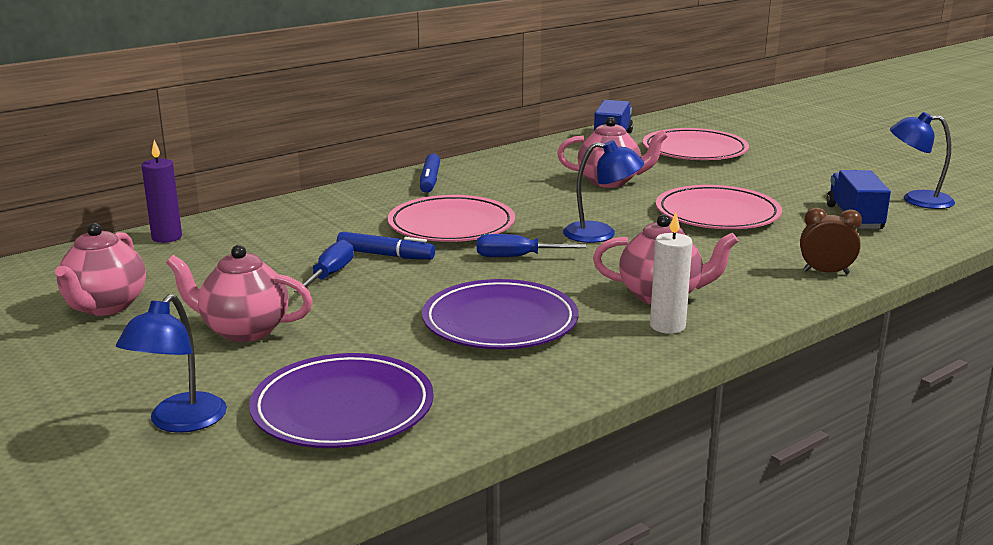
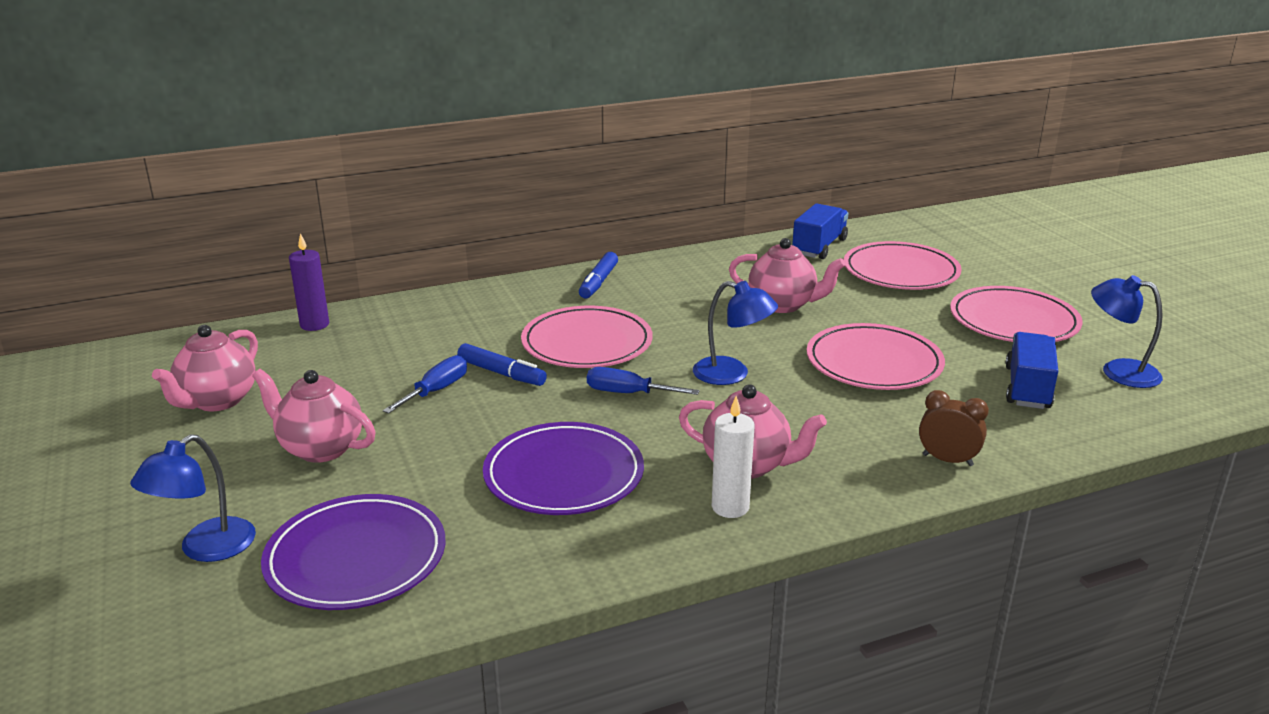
camera: 15 degrees right, 5 degrees up
(811, 175) = (1013, 321): none -> pink plate

